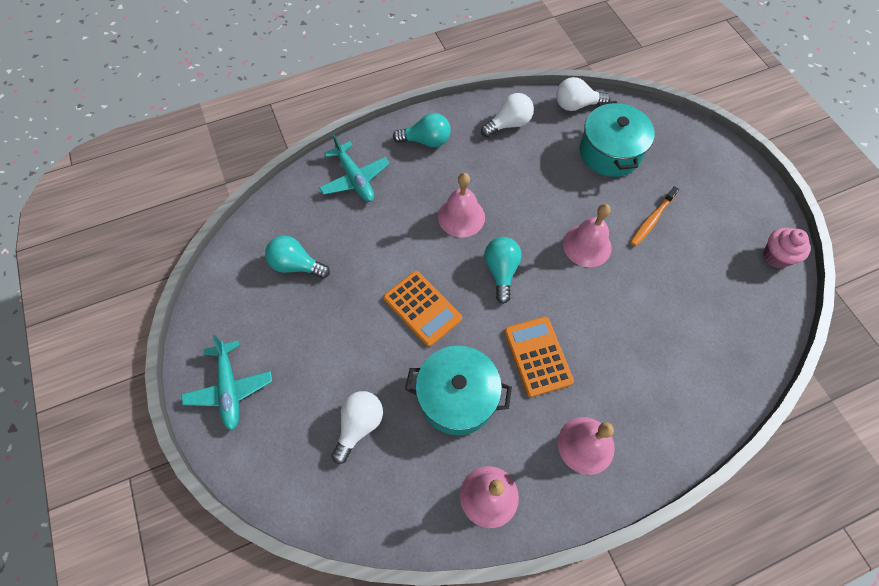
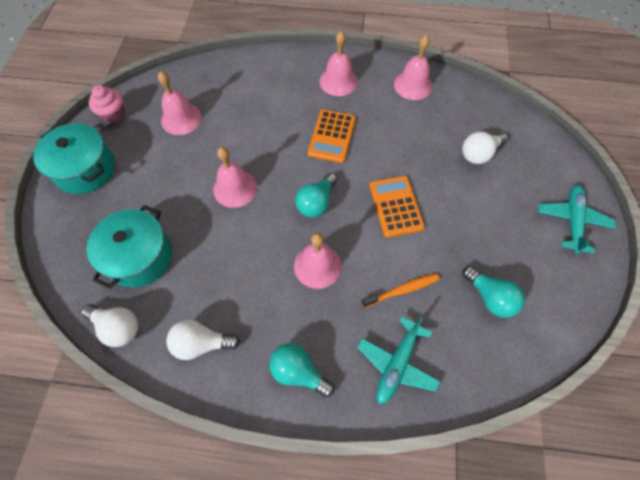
camera: 150 degrees left, 0 degrees up
(355, 179) = (397, 364): turquoise plane -> turquoise plane turned 150 degrees counterclockwise
(457, 397) = (403, 139): turquoise pot -> turquoise pot (85, 169)
(652, 220) = (168, 181): orange toothbrush -> orange toothbrush (402, 290)
(709, 289) = (181, 119): none -> pink bell

